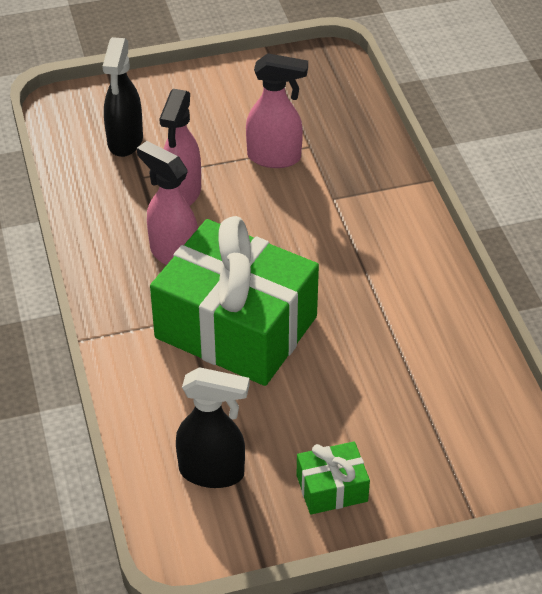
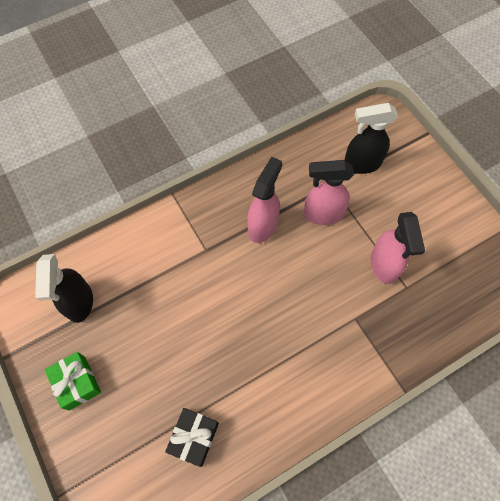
camera: 75 degrees right, 20 degrees up
(236, 327) = (206, 284): green gift -> none
(437, 374) = (194, 437): none -> black gift

